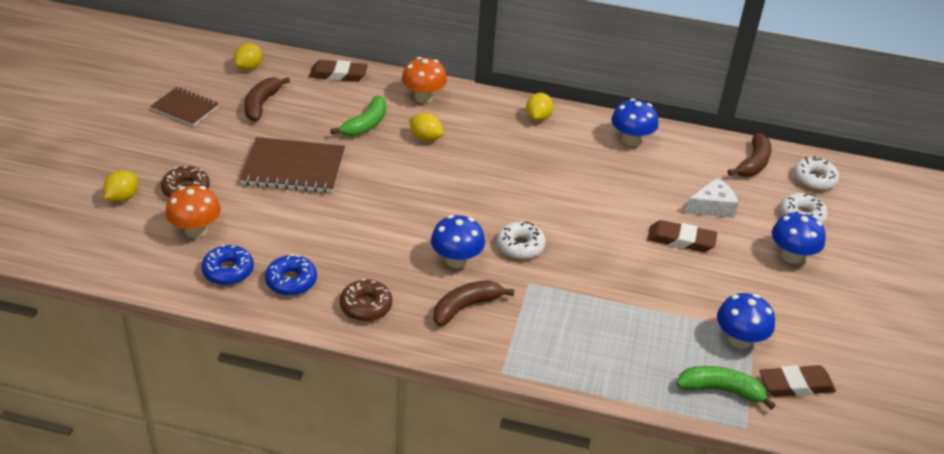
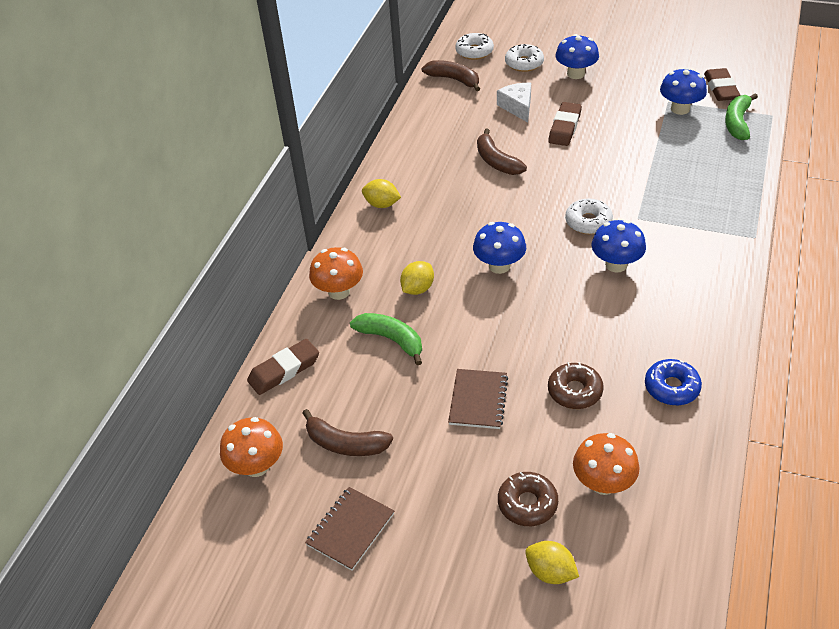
camera: 80 degrees left, 5 degrees up
(228, 271) = (667, 444): blue donut -> none
(249, 67) = (256, 466): yellow lemon -> orange mushroom
(294, 168) = (478, 400): brown notebook -> brown notebook, size x0.62
(338, 75) = (284, 370): brown eraser -> brown eraser turned 45 degrees clockwise
(366, 306) = (695, 327): brown donut -> brown donut (574, 391)
(466, 307) = (679, 258): brown banana -> brown banana (497, 161)
(631, 140) = (420, 145): blue mushroom -> blue mushroom (499, 266)

